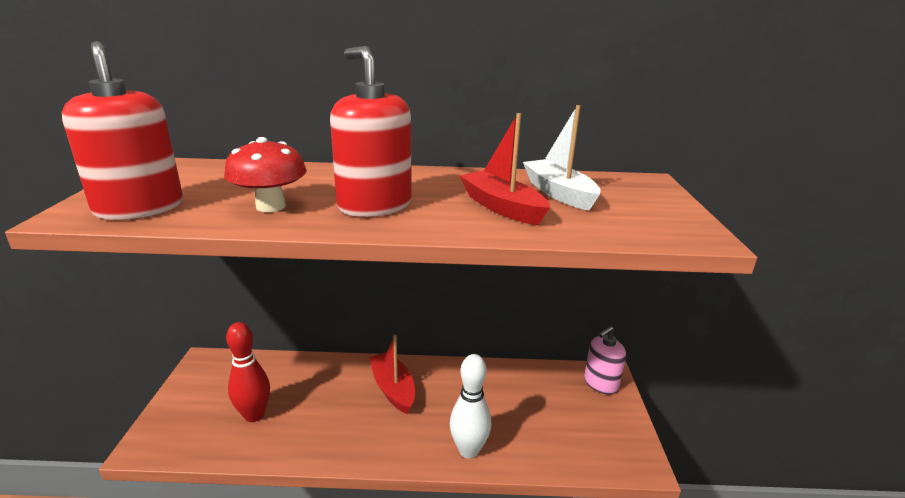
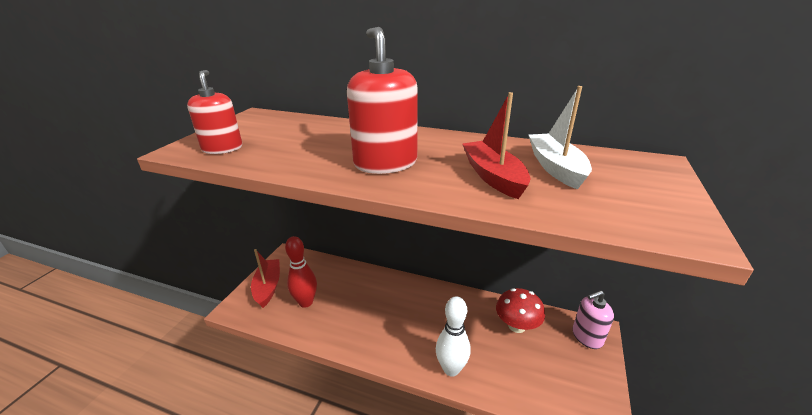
camera: 20 degrees right, 5 degrees up
(139, 208) = (222, 148): red soap dispenser -> red soap dispenser, size x0.66
(271, 206) = (308, 156): red mushroom -> red mushroom (517, 326)
(393, 389) = (408, 303): red boat -> red boat (268, 287)

